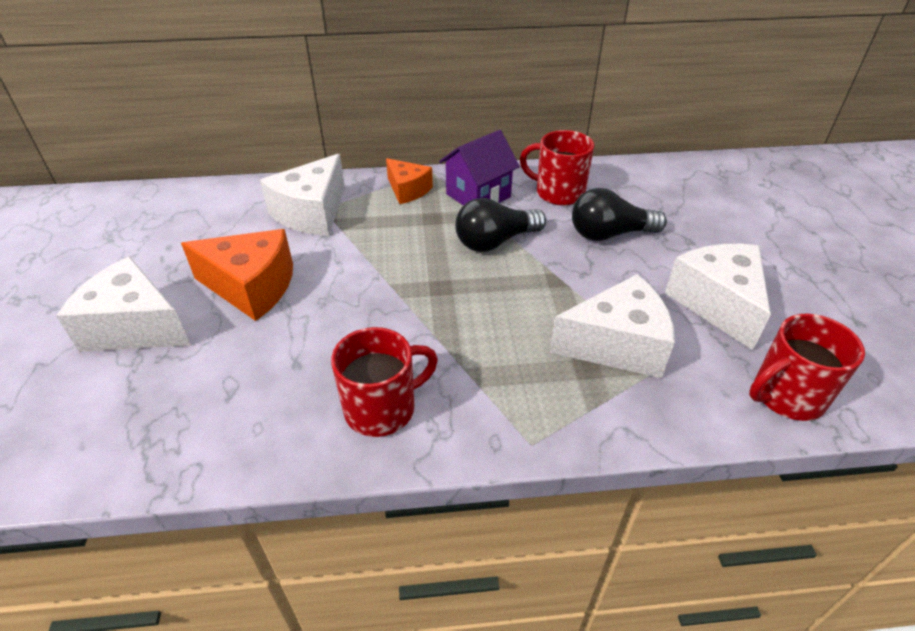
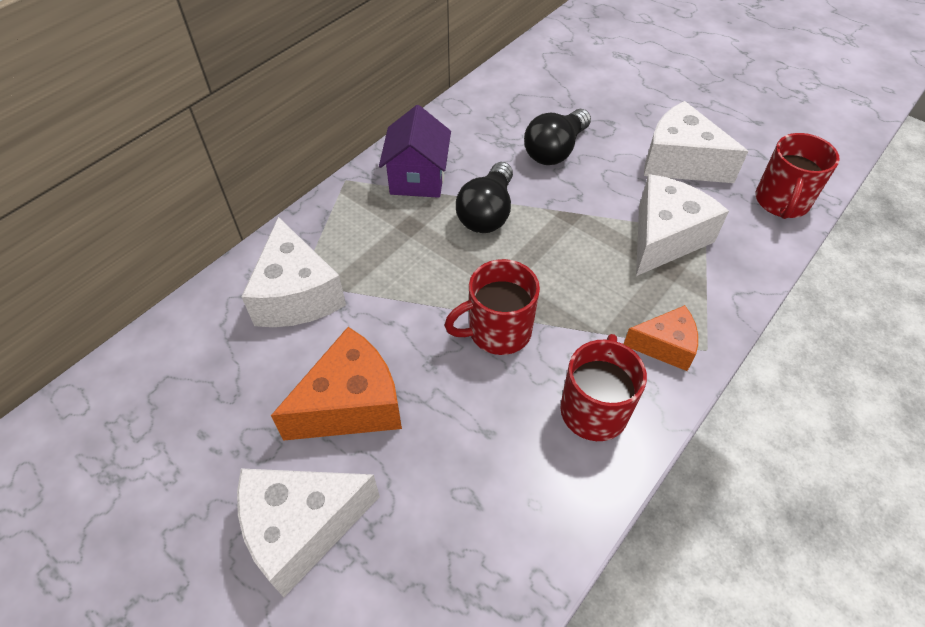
camera: 45 degrees left, 10 degrees up
(408, 190) = (352, 212): orange cheese -> orange cheese (665, 346)
(558, 193) = (475, 136): red mug -> red mug (498, 331)

